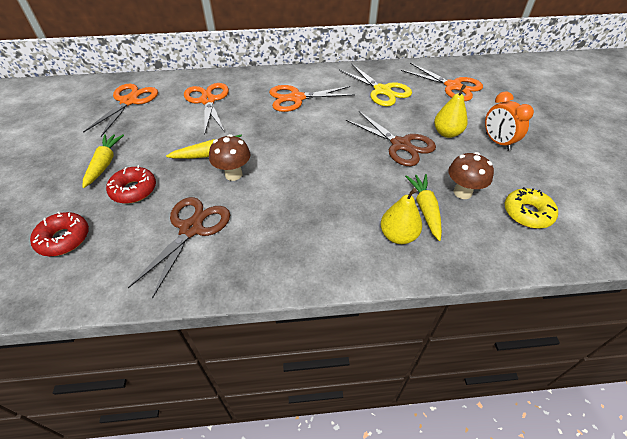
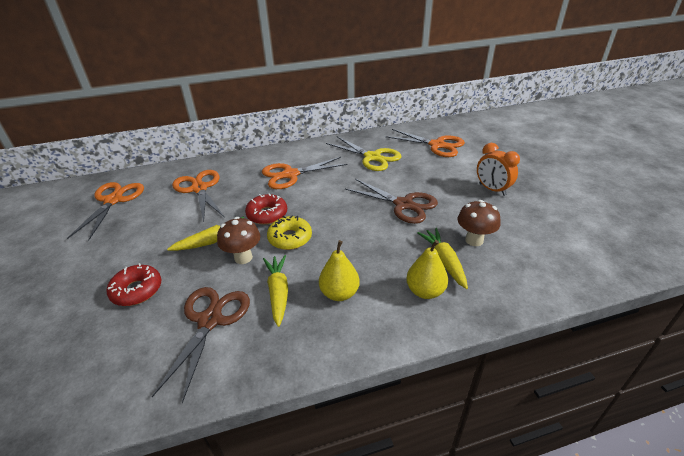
camera: 10 degrees left, 10 degrees down
(64, 239) = (65, 356): red donut -> red donut (267, 214)
(105, 164) = (98, 268): yellow carrot -> yellow carrot (278, 292)
(447, 133) = (444, 188): yellow pear -> yellow pear (339, 293)
(527, 213) = (538, 250): yellow donut -> yellow donut (290, 238)

